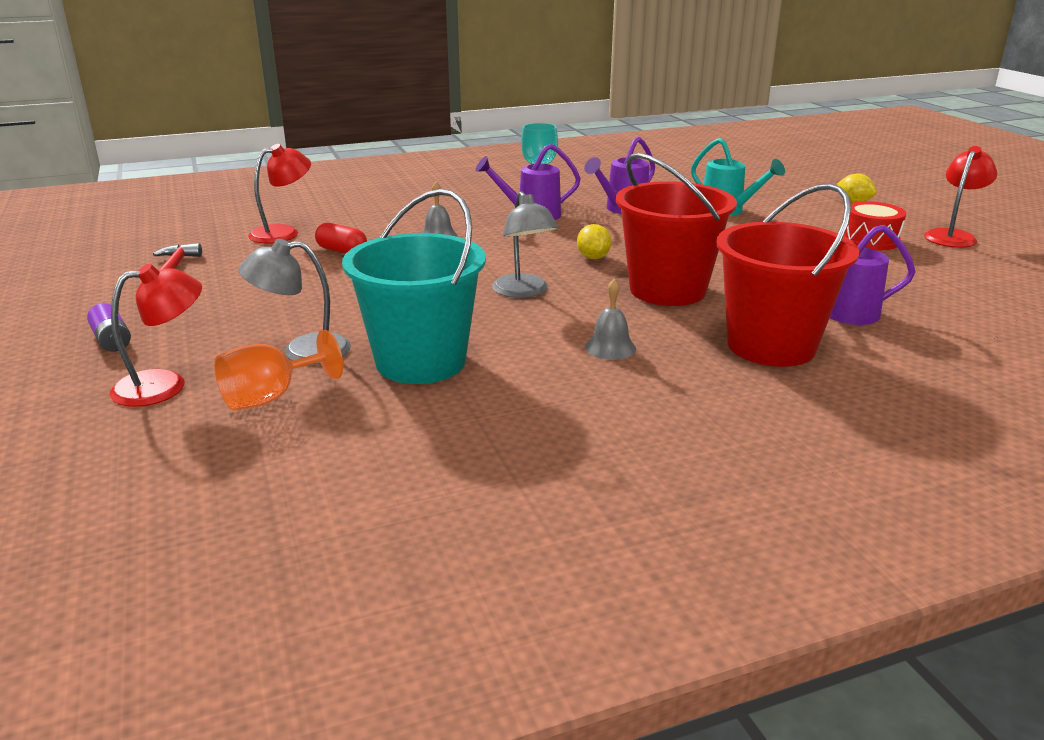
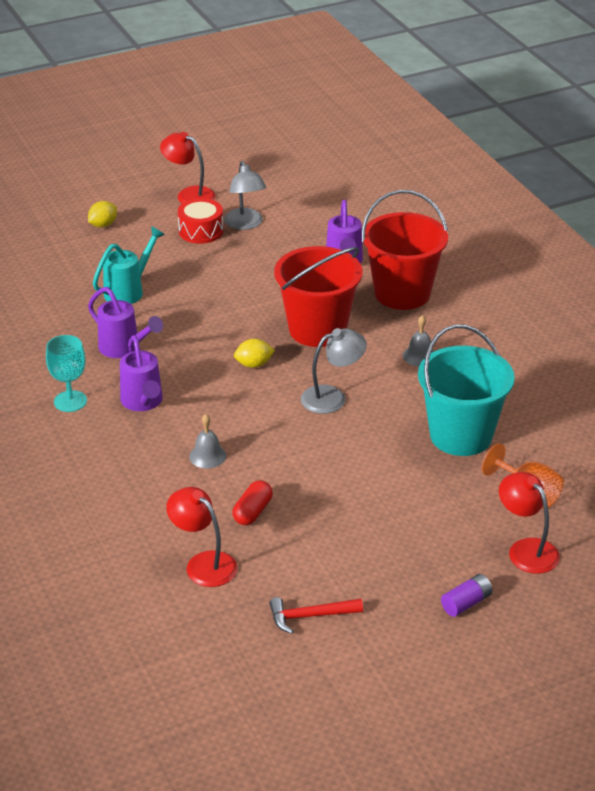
camera: 95 degrees left, 10 degrees up
(302, 351) = (459, 494): grey lamp -> grey lamp (245, 224)

